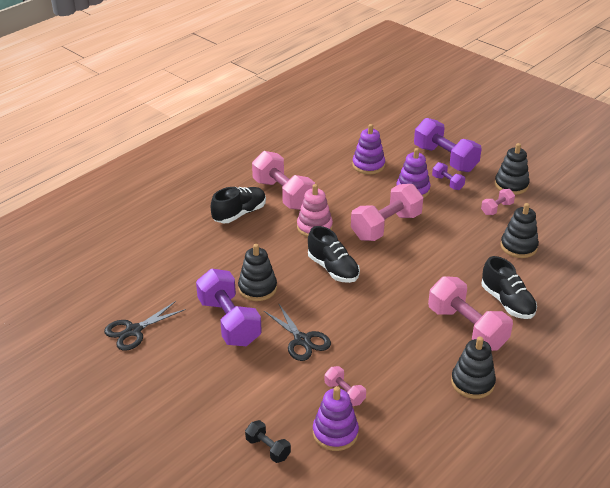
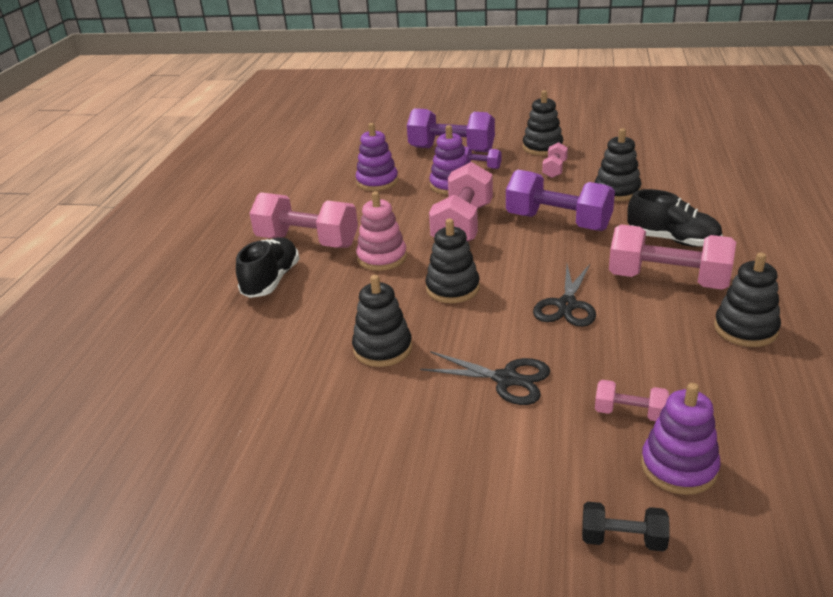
camera: 30 degrees left, 5 degrees down
(133, 331) = (255, 485): black scissors -> black scissors (567, 305)
(229, 322) = (387, 404): purple dumbbell -> purple dumbbell (558, 222)
(333, 269) = (452, 288): black shoe -> black stacking toy

